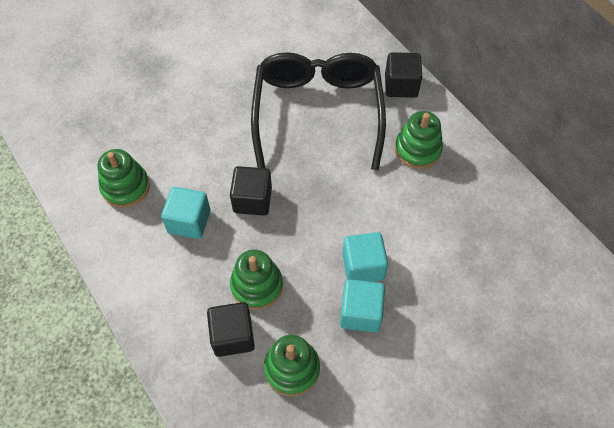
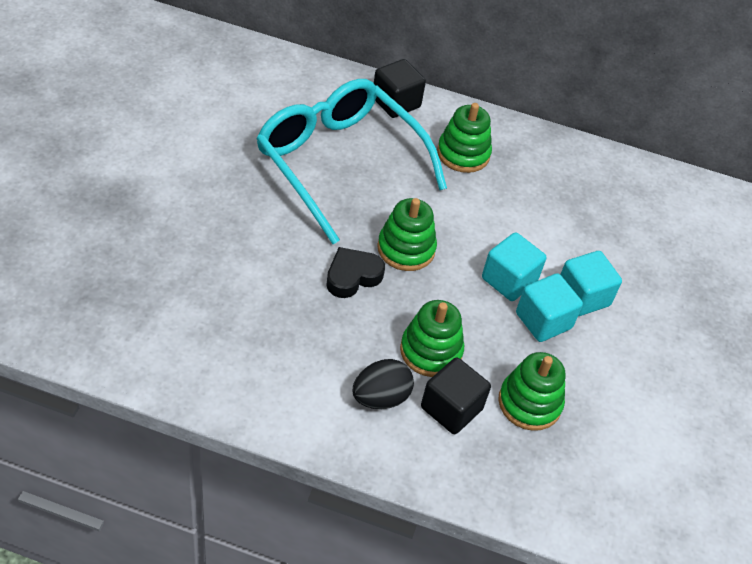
camera: 45 degrees left, 10 degrees down
(125, 187) = (205, 334): green stacking toy -> green stacking toy (406, 249)
(189, 221) = (308, 330): turquoise cube -> turquoise cube (582, 296)
(193, 297) = (380, 397): none -> black egg
(252, 200) = (352, 276): black cube -> black heart
(317, 112) = (339, 163): black glasses -> turquoise glasses

